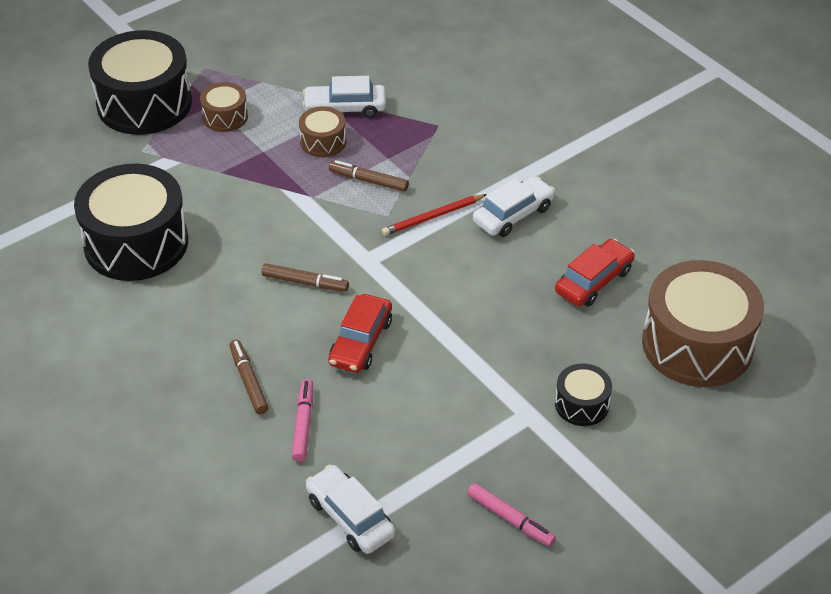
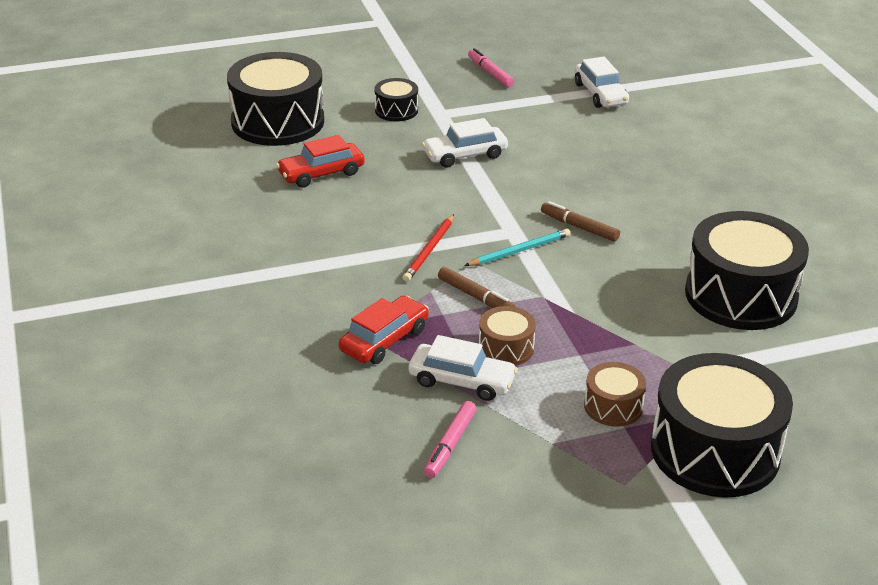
camera: 160 degrees left, 10 degrees down
(248, 381) = (653, 174): brown marker -> none
(303, 424) = (616, 142): pink marker -> pink marker (450, 445)
(351, 239) = (519, 251): none -> turquoise pencil
(360, 342) = (548, 178): red car -> red car (384, 340)
(433, 217) = (429, 250): red pencil -> red pencil turned 120 degrees clockwise
(513, 214) = (350, 235): white car -> white car (465, 155)
(697, 344) = (278, 121): brown drum -> black drum

